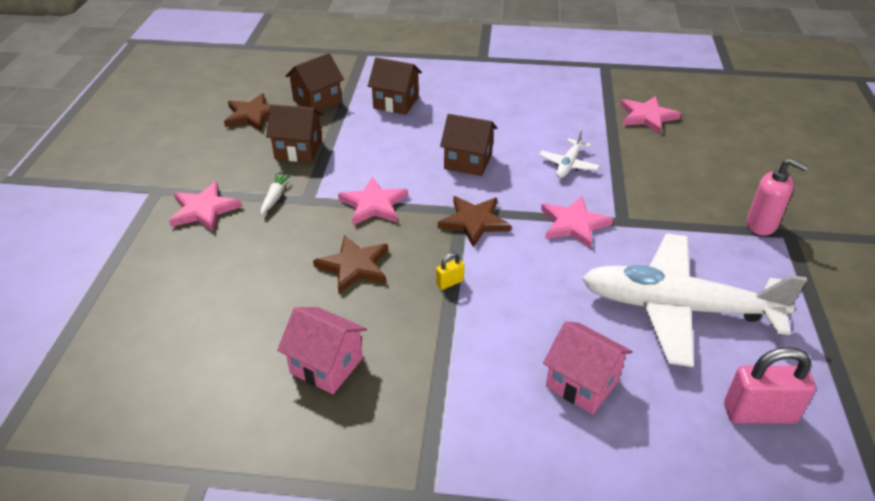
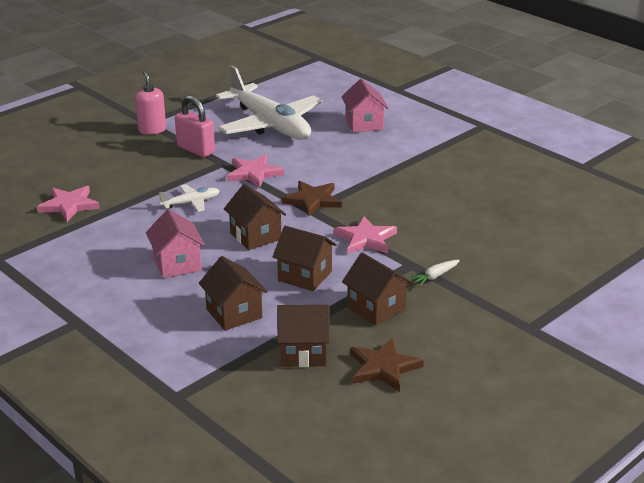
camera: 140 degrees left, 10 degrees down
(204, 210) = (500, 292): pink star -> none
(326, 365) = (486, 177): pink house -> pink house (177, 264)
(354, 266) = (422, 211): brown star -> none
(383, 148) = (305, 276): none -> brown house
(450, 282) = (373, 180): yellow padlock -> none
(759, 413) = (303, 91): pink padlock -> pink padlock (196, 150)

